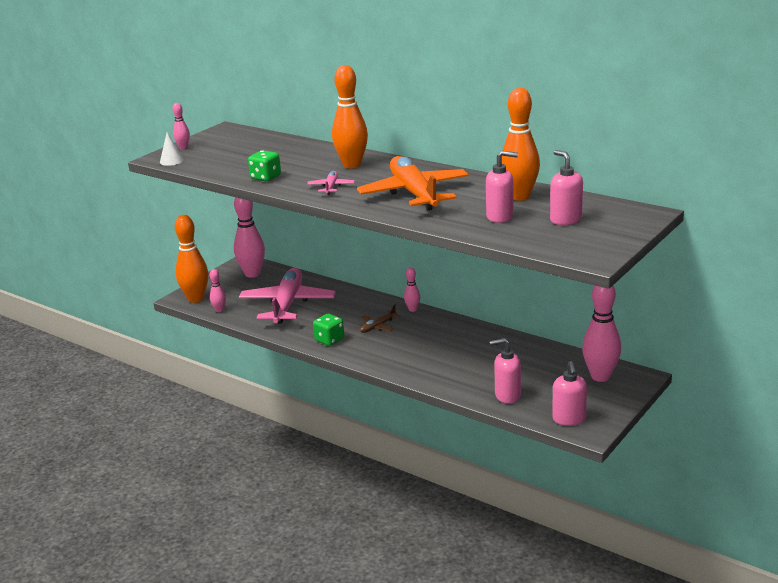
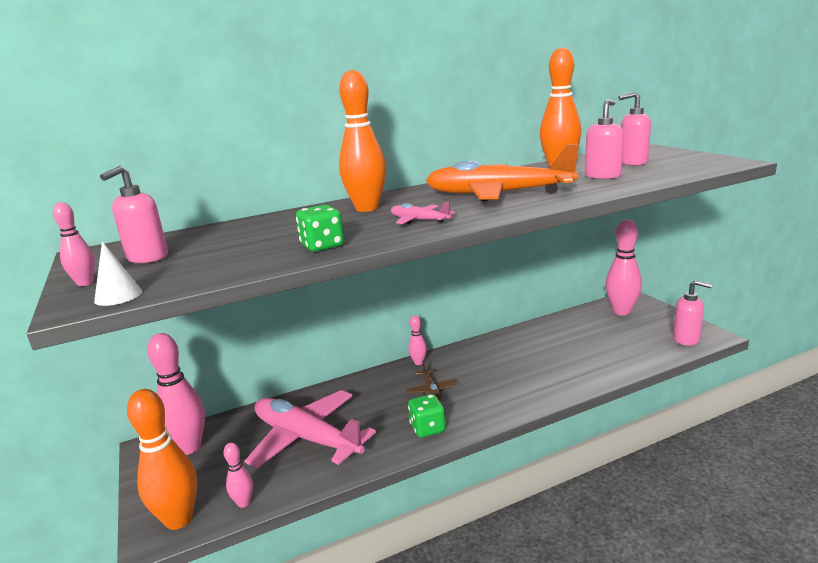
camera: 60 degrees left, 5 degrees down
(507, 396) = (629, 355): pink soap dispenser -> pink soap dispenser (147, 258)

